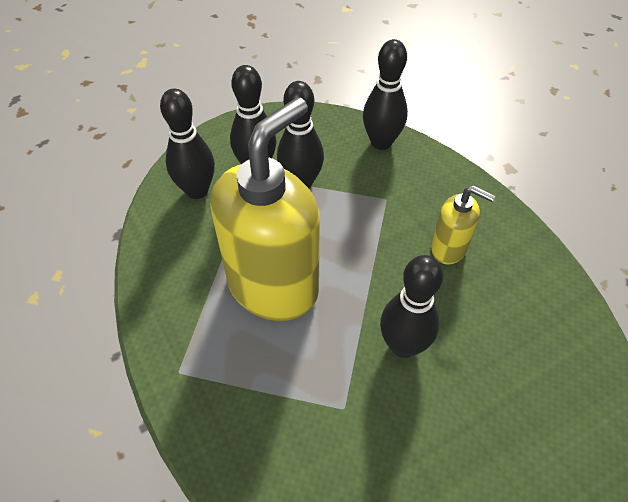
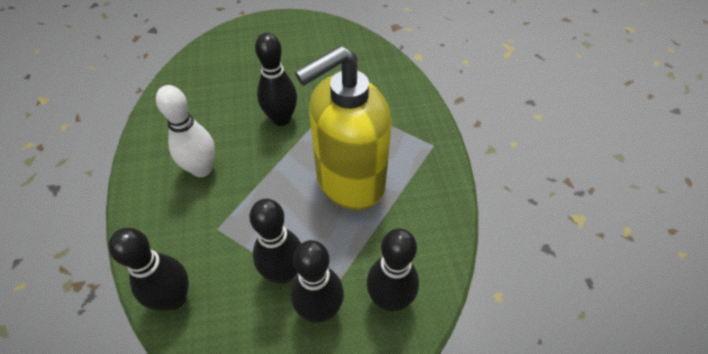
camera: 160 degrees left, 0 degrees up
(449, 248) = (202, 169): yellow soap dispenser -> white bowling pin

